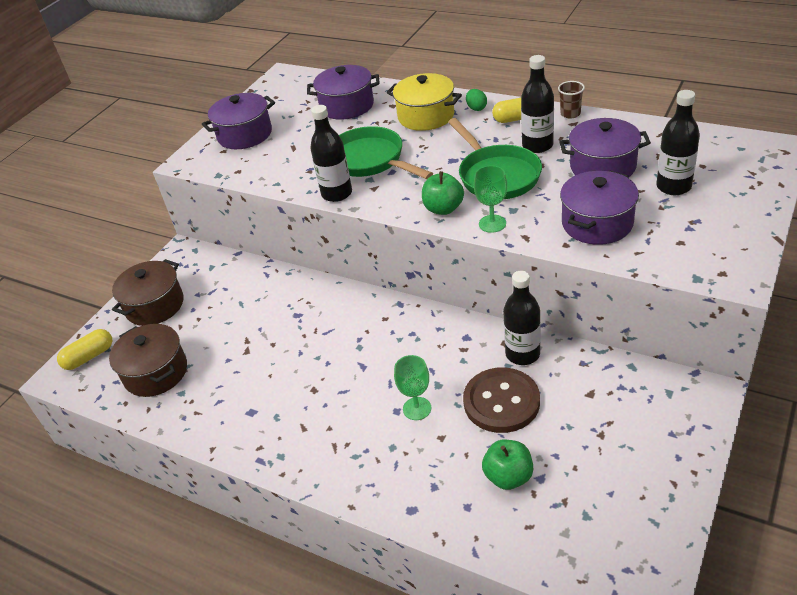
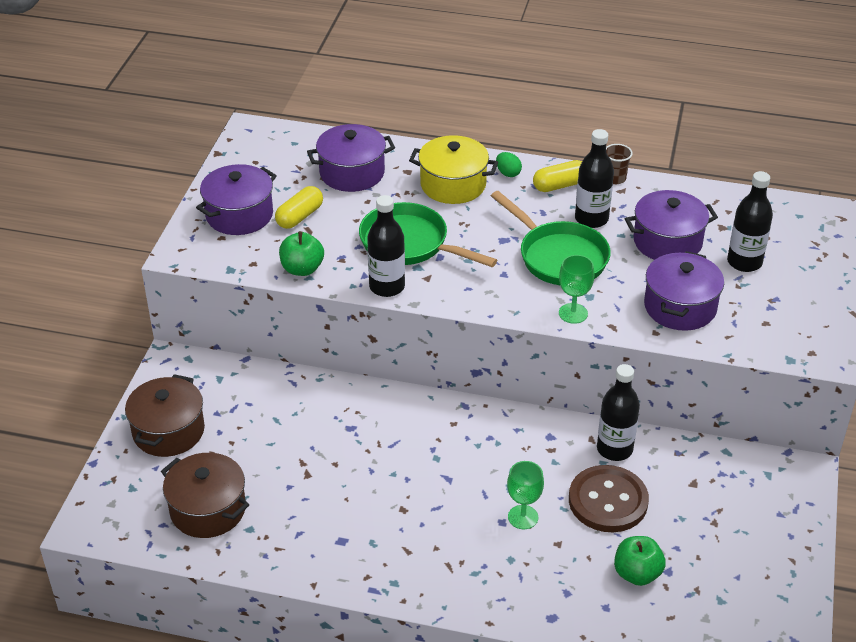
camera: 20 degrees left, 0 degrees up
(89, 357) = (114, 499): yellow capsule -> yellow capsule (299, 216)
(443, 209) = (514, 299): green apple -> green apple (302, 269)

